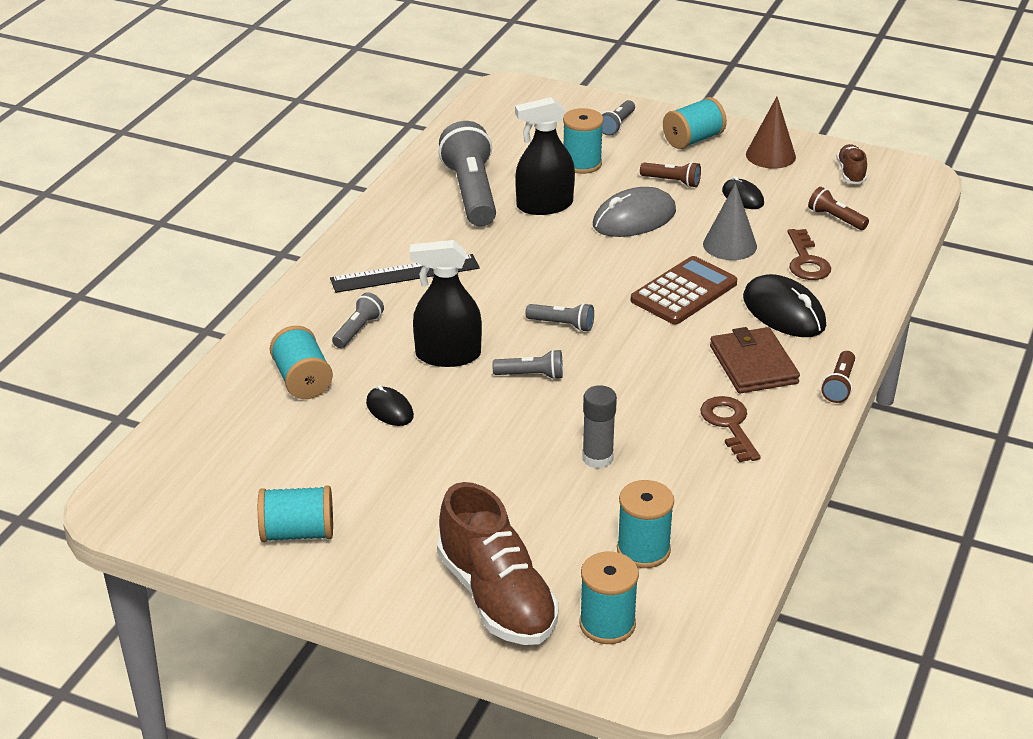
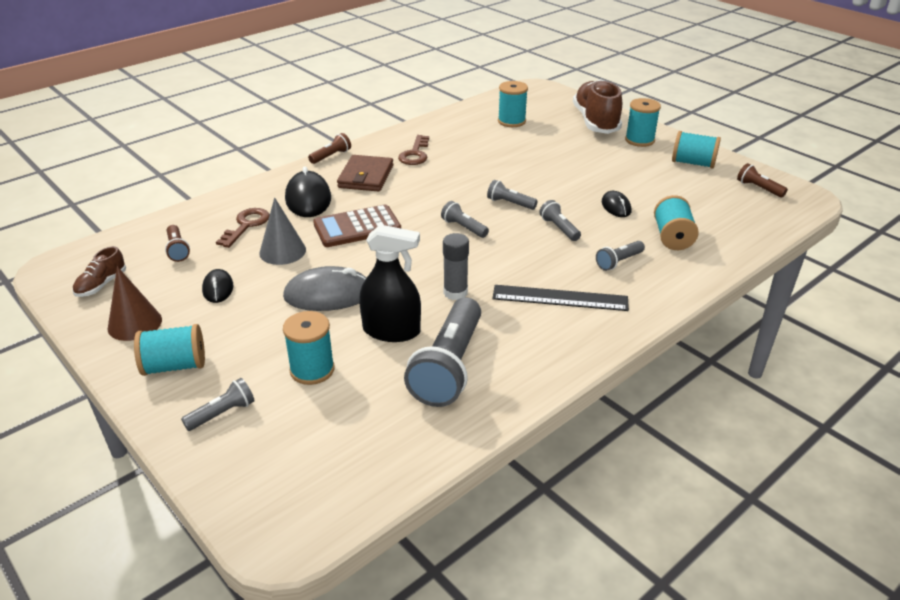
camera: 155 degrees left, 0 degrees up
(448, 355) = (559, 228): black spray bottle -> grey flashlight
(597, 458) = (503, 157): grey glue stick -> grey glue stick (455, 293)
(607, 624) = (549, 105): turquoise spool -> turquoise spool (639, 140)
(672, 182) = (254, 322): brown flashlight -> brown flashlight (758, 188)

